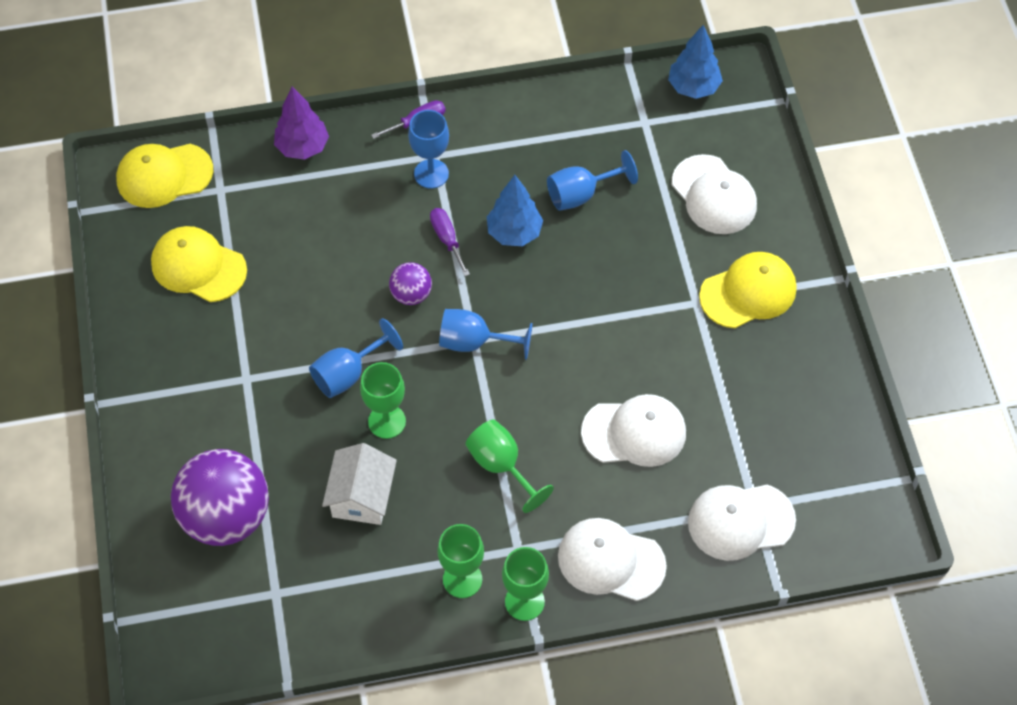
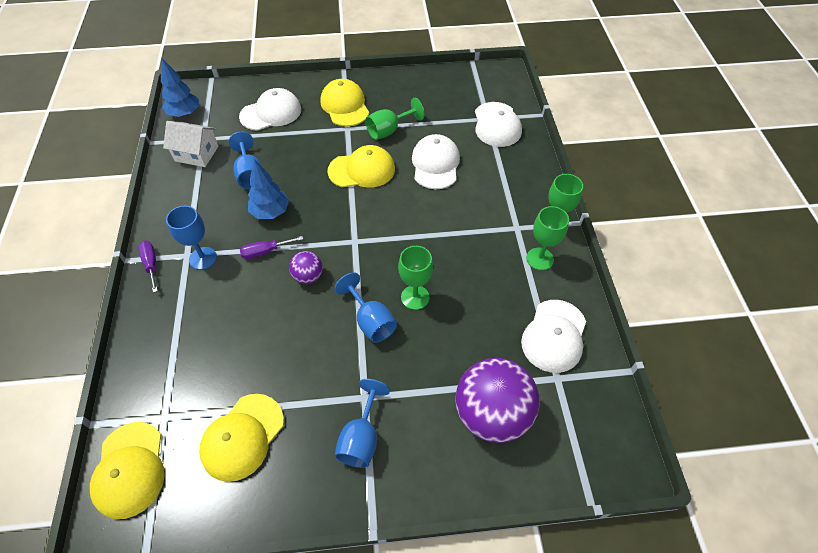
camera: 85 degrees left, 5 degrees down
(303, 147) = (143, 347): purple tree -> none
(362, 496) = (476, 316): white house -> white house (196, 153)
(475, 342) = (356, 240): blue goblet -> blue goblet (361, 437)
(502, 466) = (455, 232): green goblet -> green goblet (389, 130)
(608, 333) = (362, 170): none -> yellow cap
(610, 561) = (523, 183): white cap -> white cap (554, 336)

